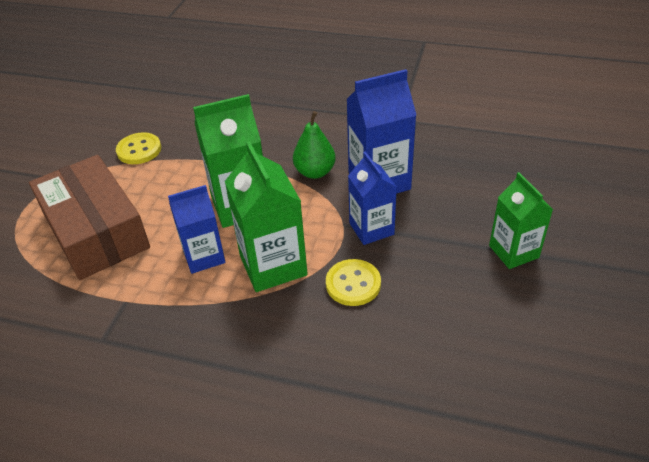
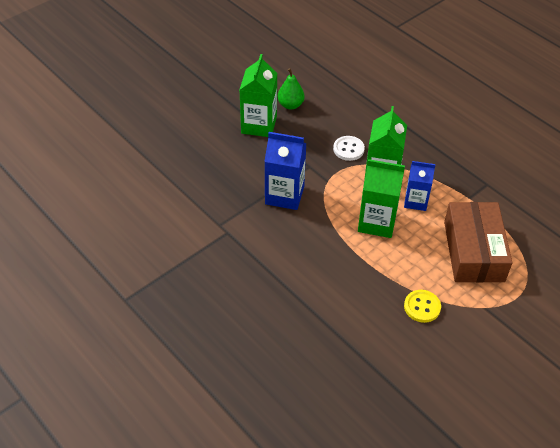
camera: 150 degrees left, 5 degrees up
(315, 172) = (316, 222): green pear -> green pear (290, 105)
(353, 284) = (348, 149): yellow button -> white button
(371, 229) = (315, 170): blue carton -> none
(513, 251) = (259, 125): green carton -> green carton, size x1.51

